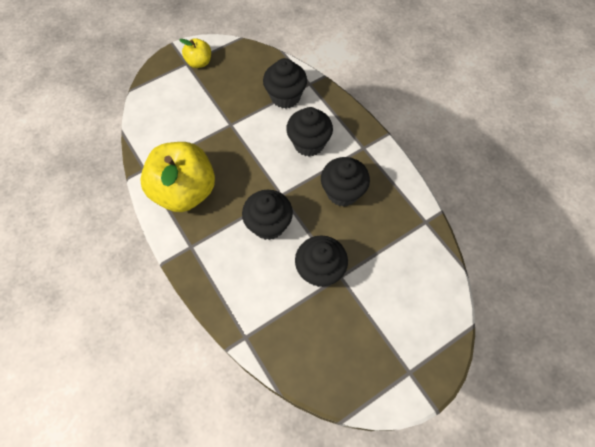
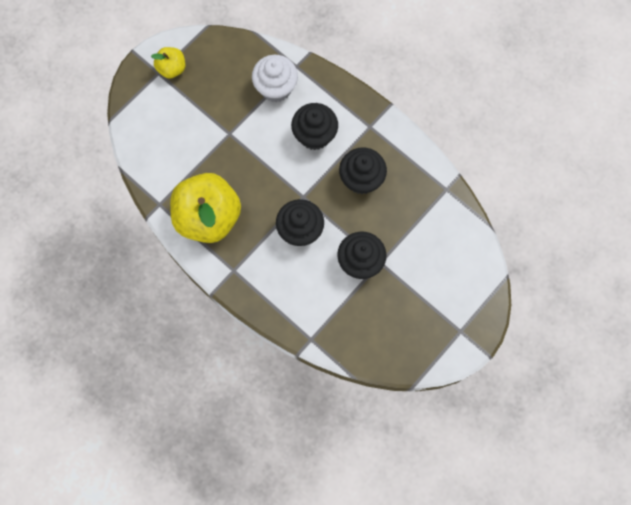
camera: 15 degrees left, 10 degrees up
(285, 97) = (276, 88): black cupcake -> white cupcake

